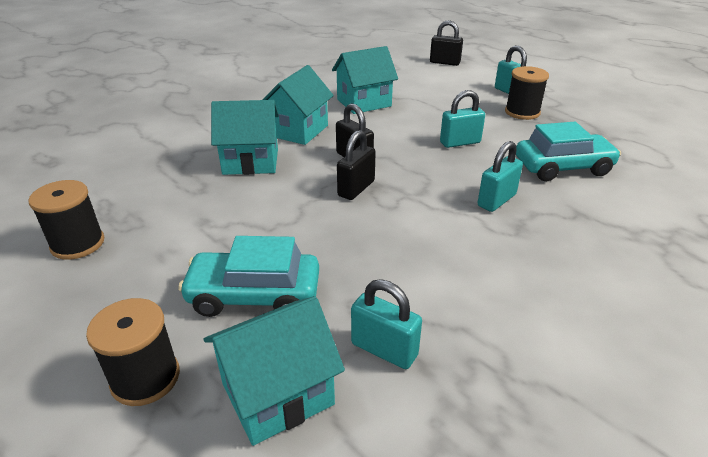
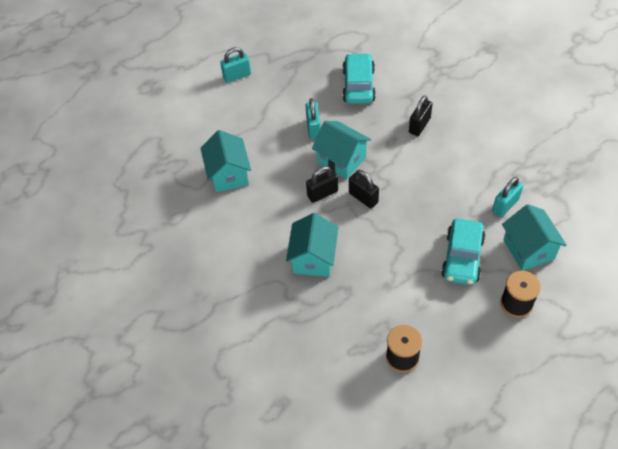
camera: 75 degrees left, 20 degrees up
(298, 131) = (269, 225): turquoise house -> turquoise house (341, 159)
(444, 62) = (159, 101): black padlock -> black padlock (419, 125)
(496, 200) = (390, 129): turquoise padlock -> none
(522, 112) = (275, 80): black spool -> none

